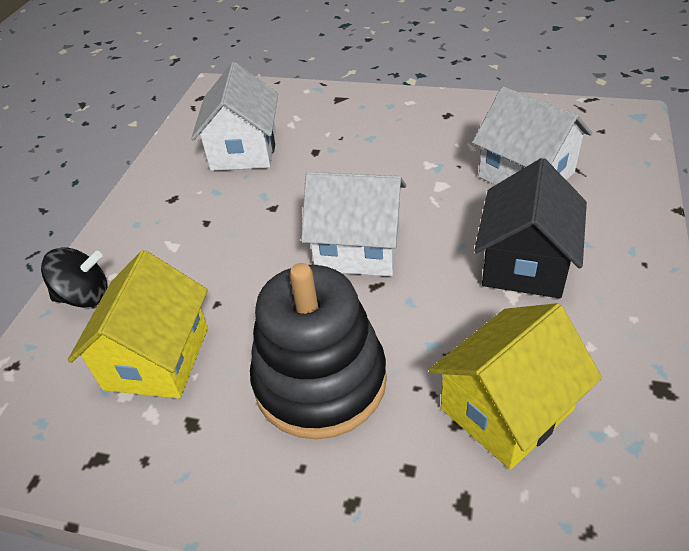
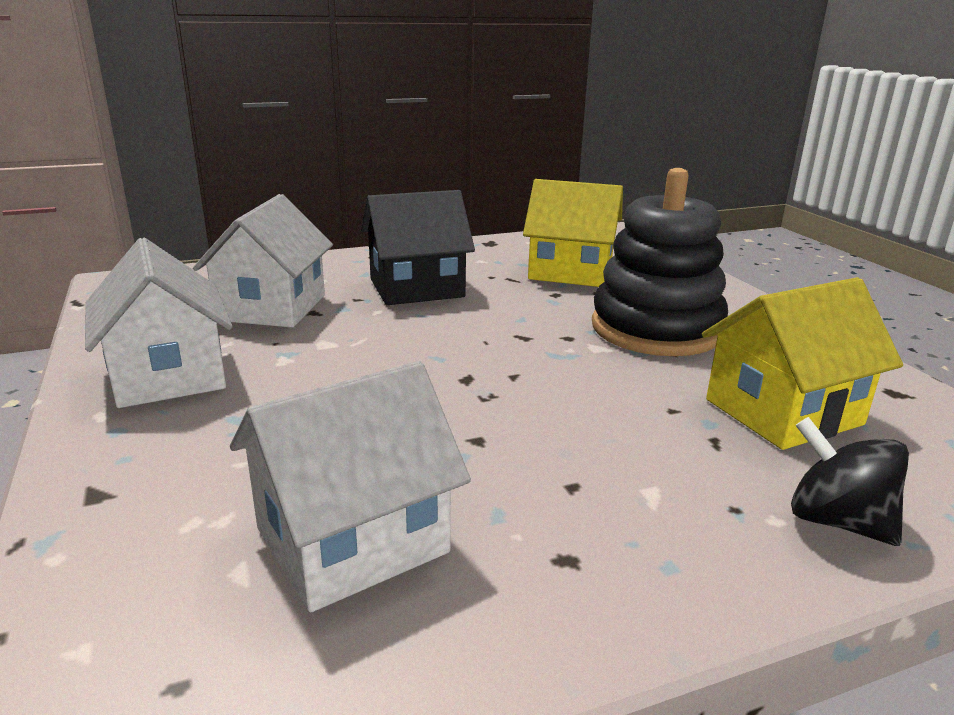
camera: 130 degrees left, 20 degrees down
(358, 248) = (484, 358): white house -> white house (168, 375)

